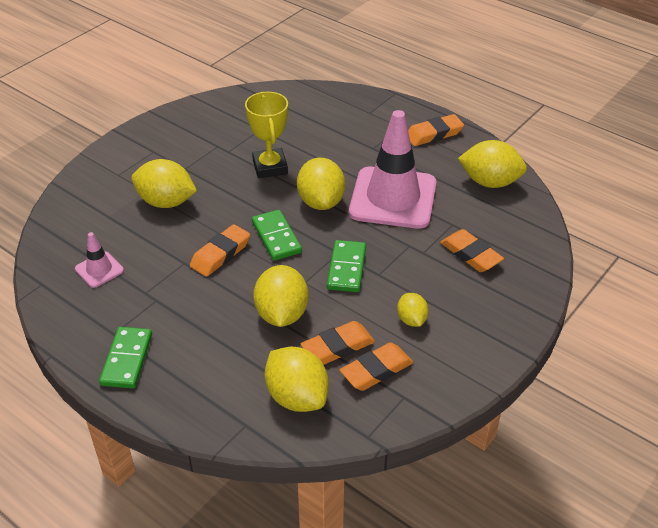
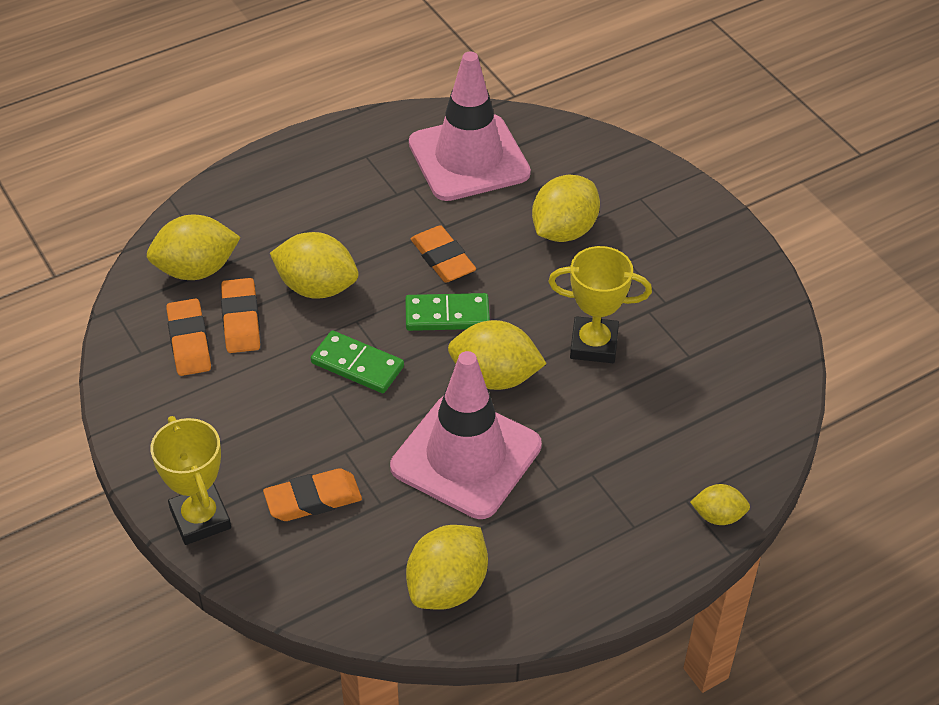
camera: 110 degrees right, 5 degrees up
(99, 270) = (469, 158): pink traffic cone -> pink traffic cone, size x2.28
(127, 359) = (323, 159): green domino -> none
(411, 320) = (240, 397): yellow lemon -> yellow lemon (718, 516)
(434, 134) = (596, 563): orange eraser -> none
(523, 303) = (200, 518): none -> yellow trophy

